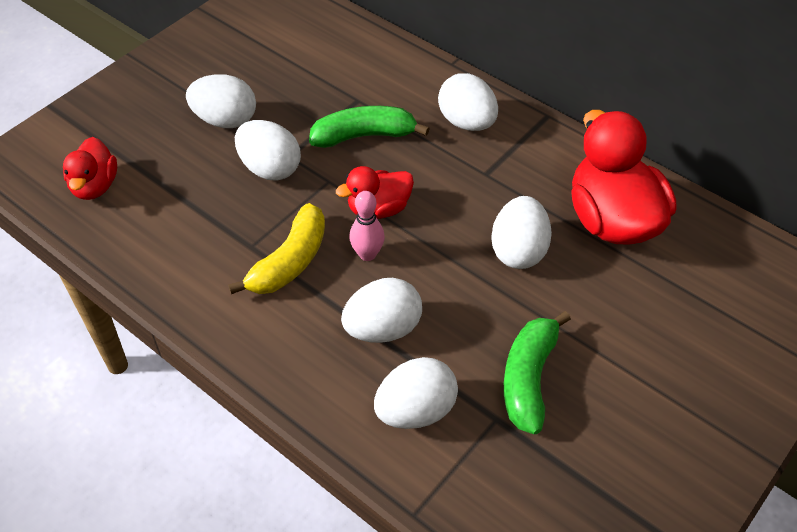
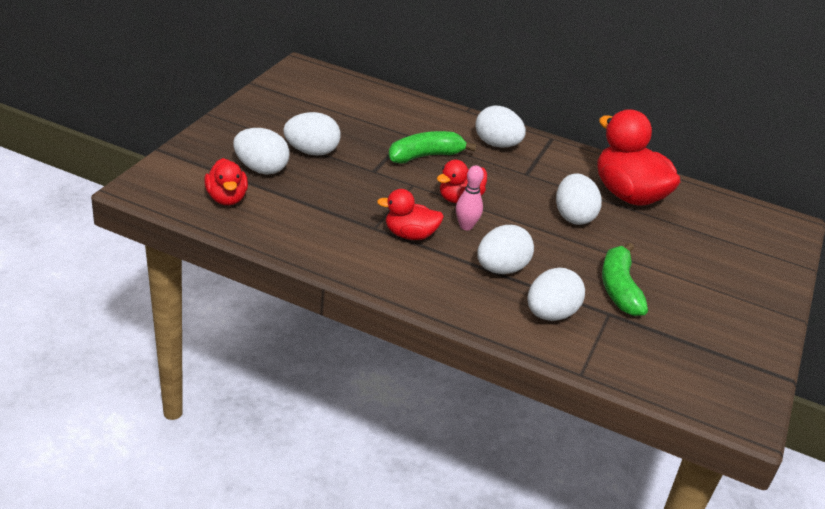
camera: 20 degrees left, 15 degrees down
(270, 168) = (363, 179): white egg -> white egg (261, 169)
(290, 262) = (409, 235): yellow banana -> red duck

